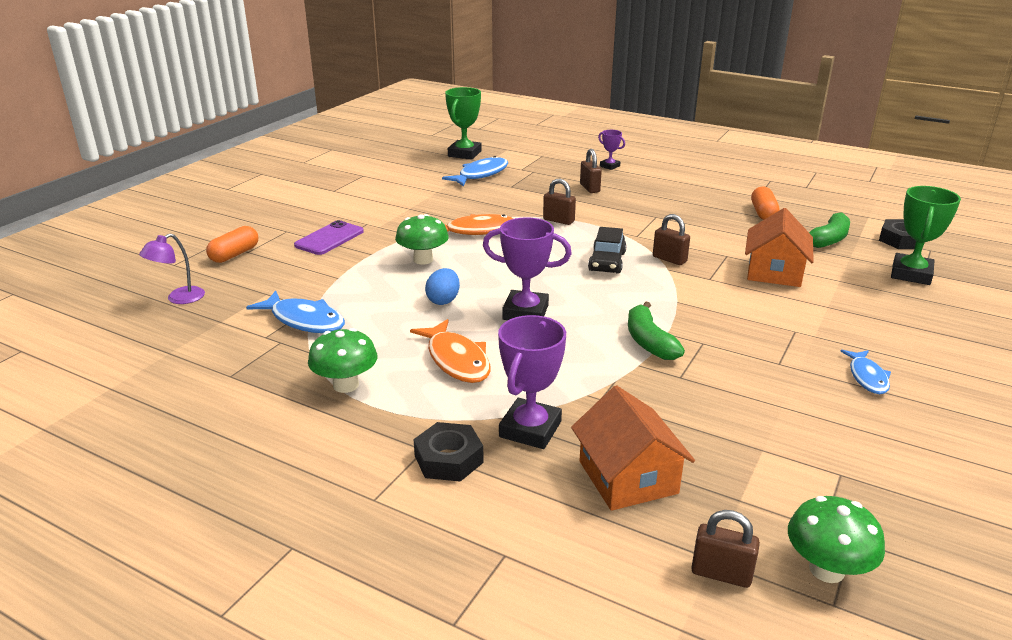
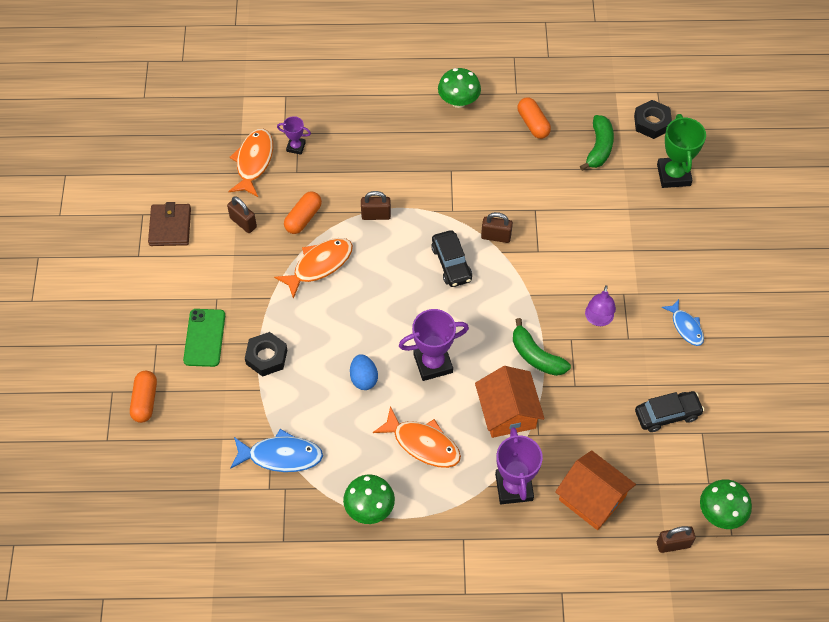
camera: 30 degrees left, 30 degrees up
(179, 298) = (158, 480): purple lamp -> purple lamp (598, 319)
(329, 238) = (204, 338): purple phone -> green phone
(376, 185) = (170, 227): none -> brown wallet
(423, 260) = (307, 331): green mushroom -> green mushroom (458, 101)
(448, 459) = (484, 539): black nut -> black nut (266, 357)
(464, 154) = (208, 125): green trophy -> none
(481, 174) = (254, 162): blue fish -> orange fish
(490, 206) = (303, 218): none -> orange capsule
(589, 188) = (368, 143): brown padlock -> brown padlock (243, 223)
(609, 166) = (361, 90): purple trophy -> purple trophy (296, 147)
(774, 272) = (579, 218): orange house -> orange house (507, 412)
(795, 440) = (667, 414): none -> black car

